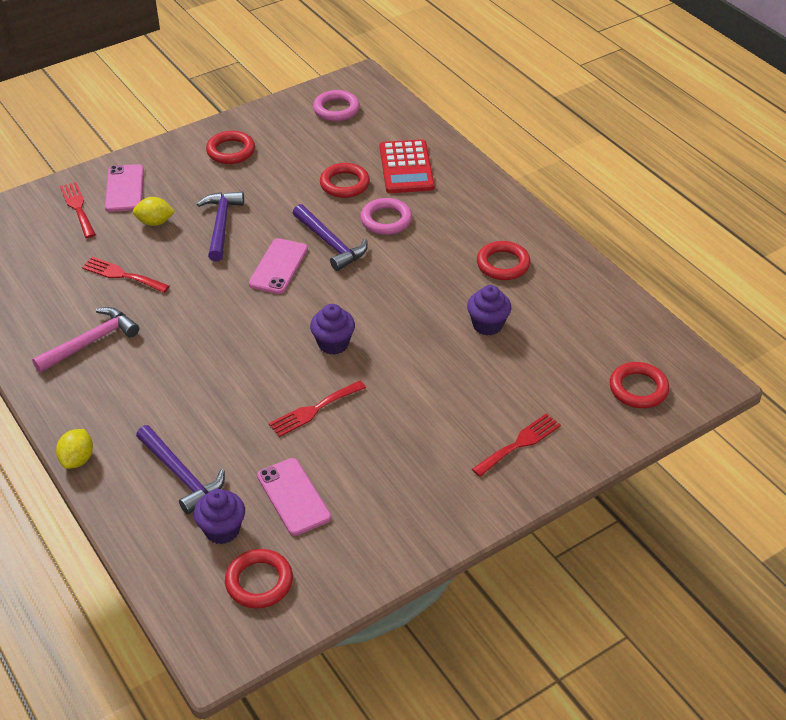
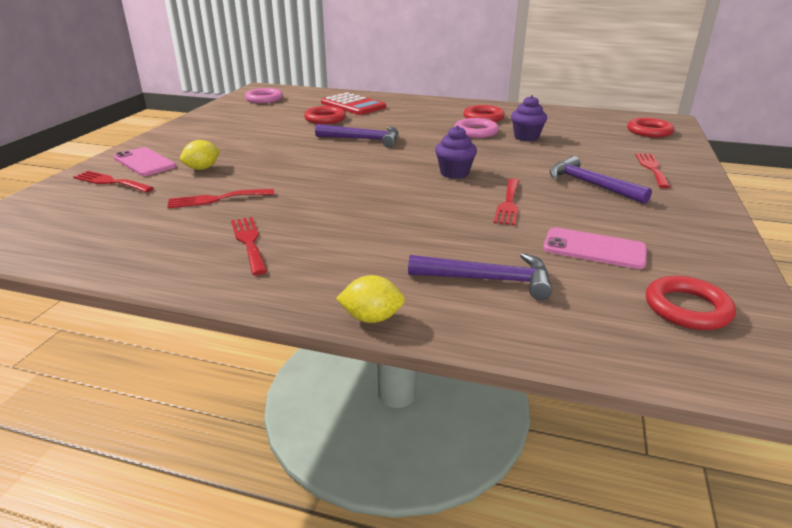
camera: 40 degrees left, 15 degrees down
(77, 459) = (371, 318): yellow lemon -> yellow lemon turned 60 degrees counterclockwise
(90, 342) = (249, 242): pink hammer -> red fork
(221, 225) = (264, 155): purple hammer -> purple hammer (591, 185)
(222, 530) = (590, 294): purple cupcake -> none
(231, 151) = (213, 127): red ring -> none
(278, 266) = (345, 157): pink phone -> none
(386, 220) = (381, 123): pink ring -> pink ring (476, 132)

